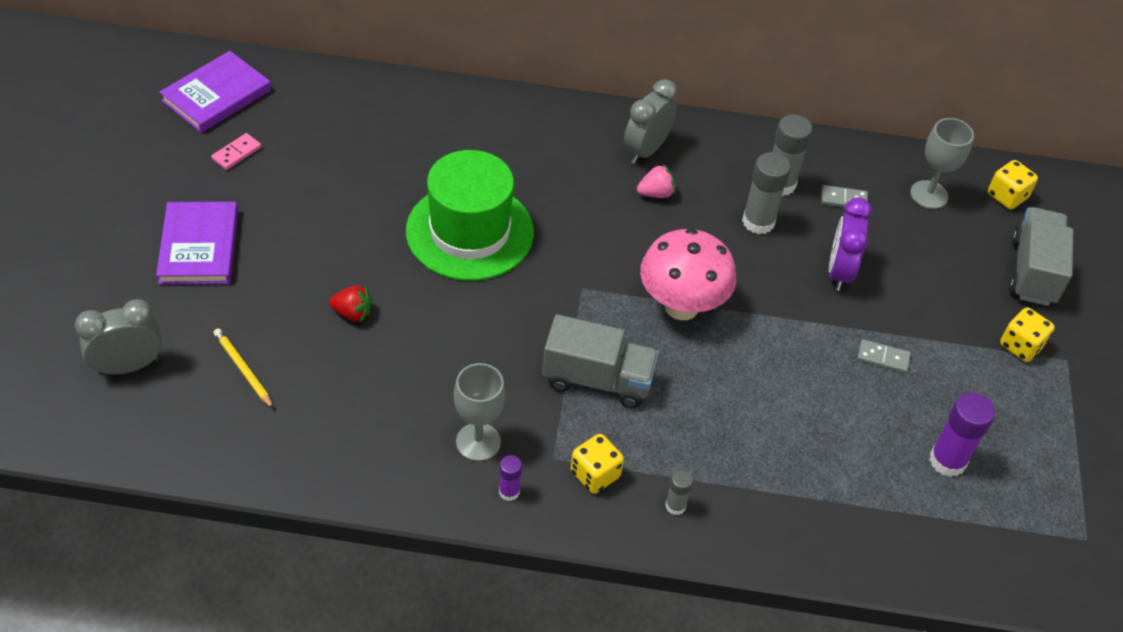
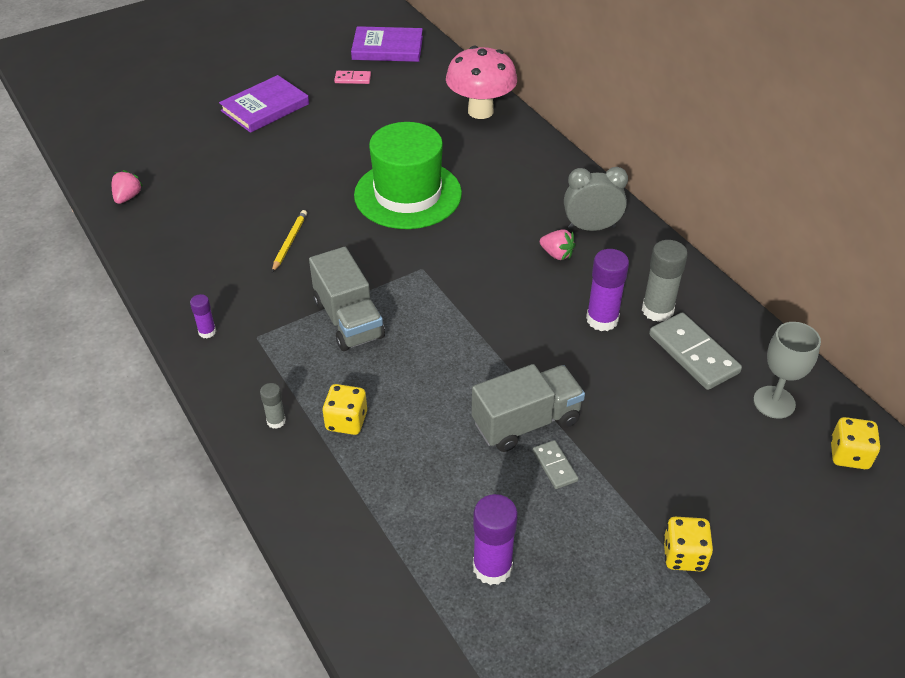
camera: 55 degrees right, 5 degrees down
(128, 366) = (150, 135): grey clock -> none
(221, 444) = (128, 197): none -> pink strawberry
(243, 369) = (191, 173): yellow pencil -> yellow pencil (289, 242)
(352, 313) = (281, 187): red strawberry -> none
(478, 442) = (235, 295): grey goblet -> none
(595, 474) = (263, 364): yellow dice -> yellow dice (346, 421)
(681, 306) = (466, 324): pink mushroom -> pink mushroom (480, 111)
(758, 222) = (602, 319): grey glue stick -> purple glue stick
(839, 272) = (613, 391): purple clock -> none
(843, 199) = (693, 354): grey domino -> grey domino, size x1.90
(1032, 271) = (784, 519): grey truck -> grey truck (526, 422)

